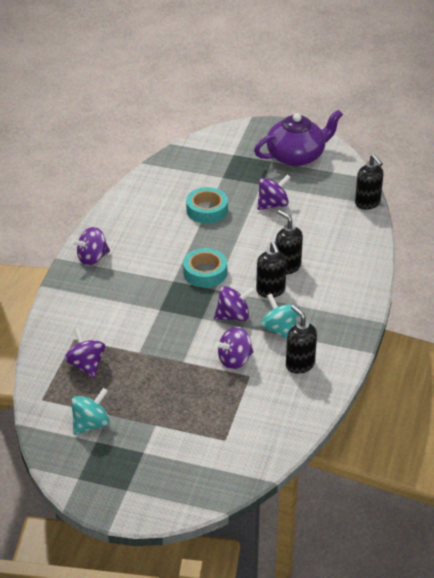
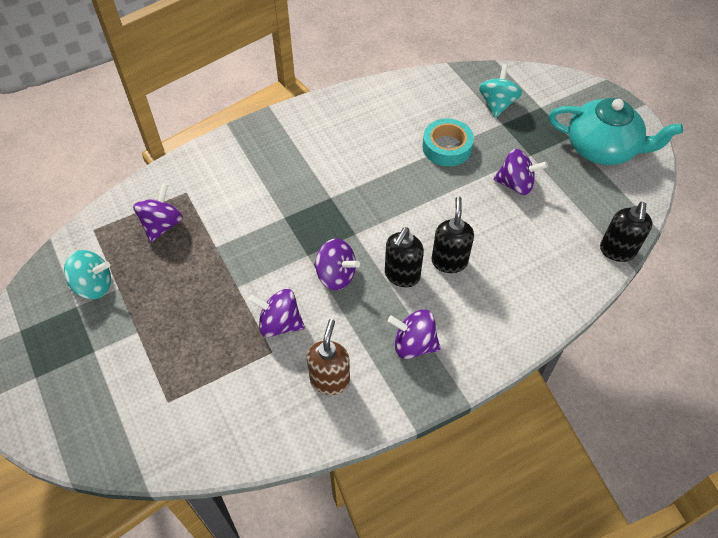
camera: 45 degrees right, 15 degrees up
(92, 258) = (294, 126): purple spinning top -> purple spinning top (414, 344)
(205, 272) = (367, 210): turquoise tape -> none
(279, 330) = (358, 325): turquoise spinning top -> turquoise spinning top (497, 104)
(296, 156) = (602, 148): purple teapot -> turquoise teapot
(299, 364) = (330, 380): black soap dispenser -> brown soap dispenser

